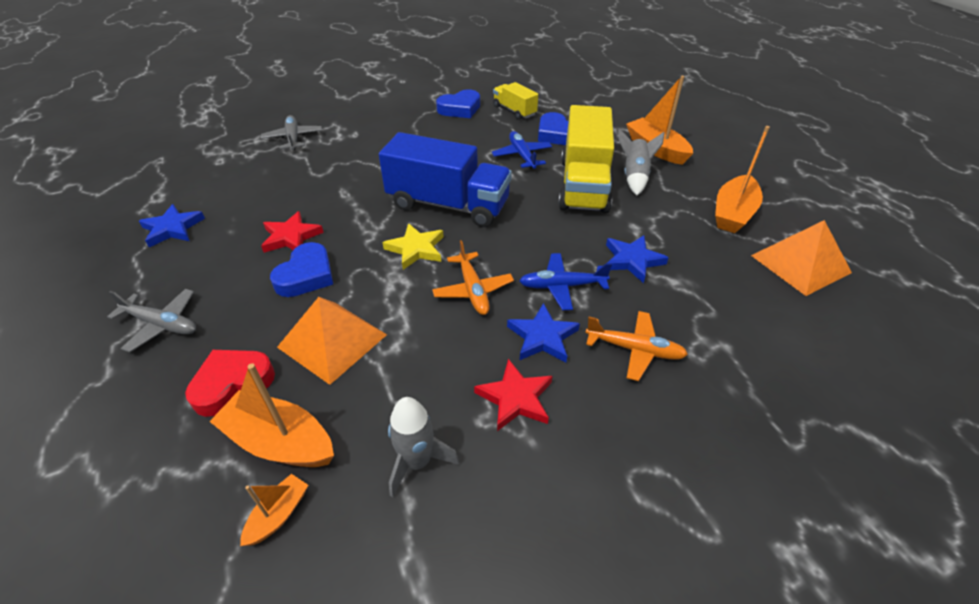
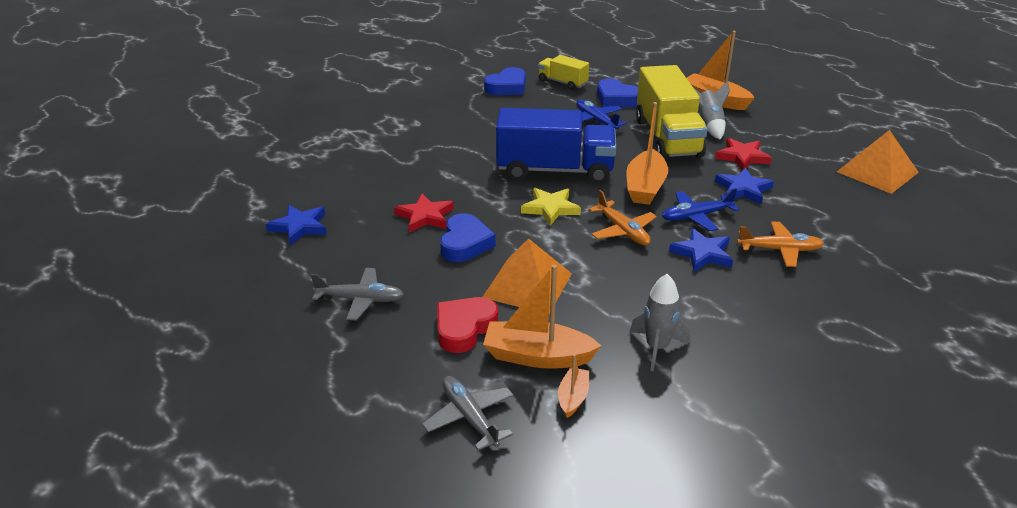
camera: 15 degrees left, 10 degrees down
(293, 138) = (355, 134): grey plane -> grey plane (470, 418)
(515, 398) = (706, 296): red star -> red star (742, 157)
(733, 213) = (807, 142): orange boat -> orange boat (645, 187)

